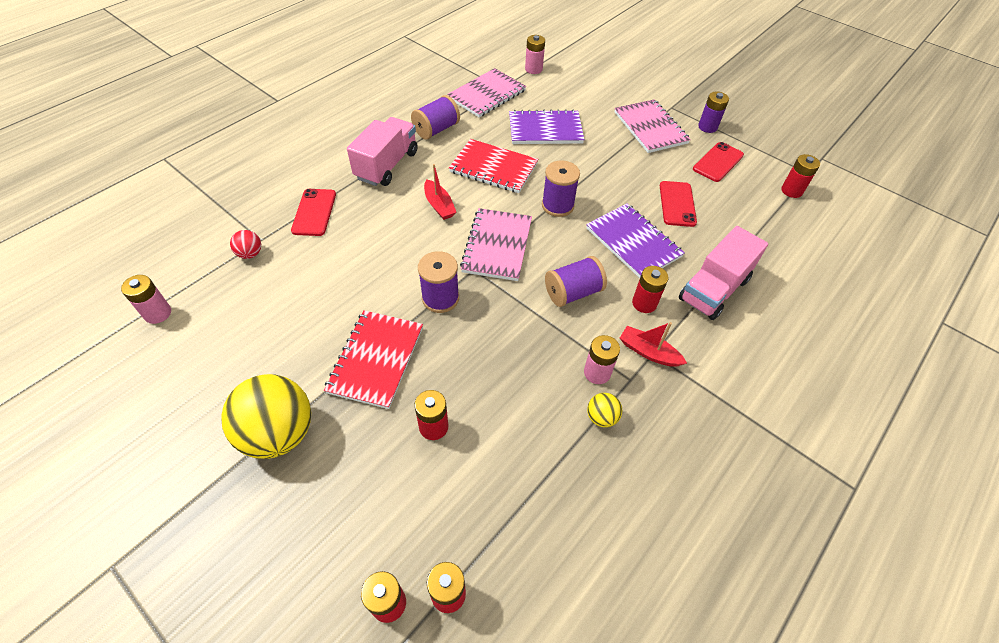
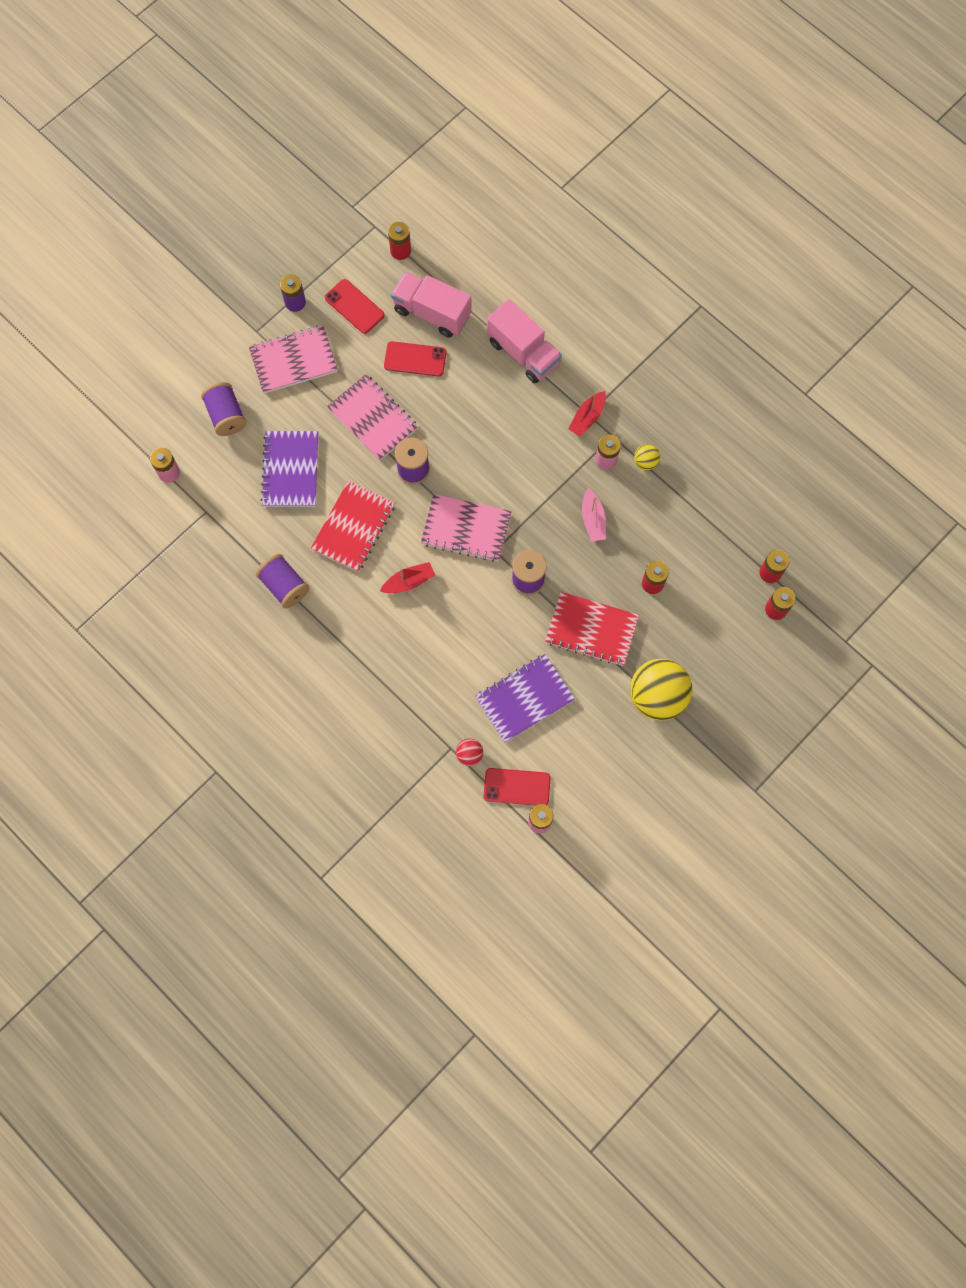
camera: 85 degrees left, 20 degrees up
(314, 212) = (414, 702): red phone -> red phone (517, 787)
(387, 165) = (344, 636): pink truck -> pink truck (432, 313)
(487, 95) = (220, 529): pink notebook -> pink notebook (373, 419)
(516, 359) = (593, 520): none -> pink boat
(573, 292) = (524, 468): purple spool -> purple spool (226, 415)
(633, 242) = (465, 408): purple notebook -> purple notebook (524, 699)
(644, 303) = (537, 412): red battery -> none

